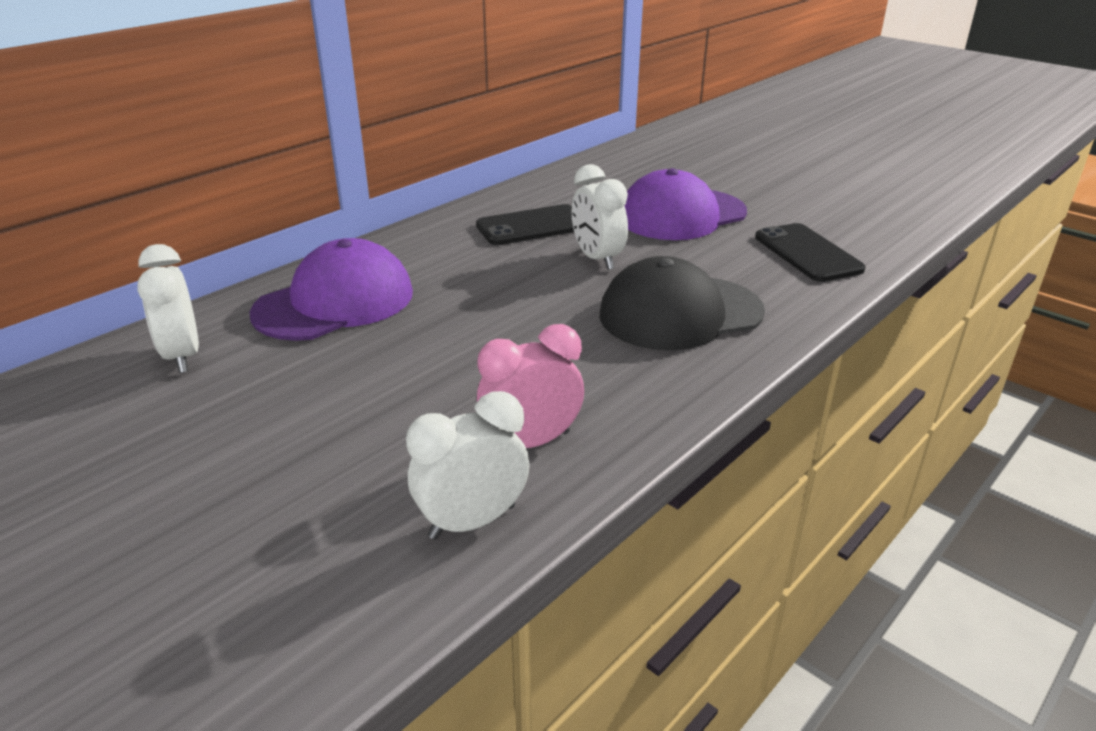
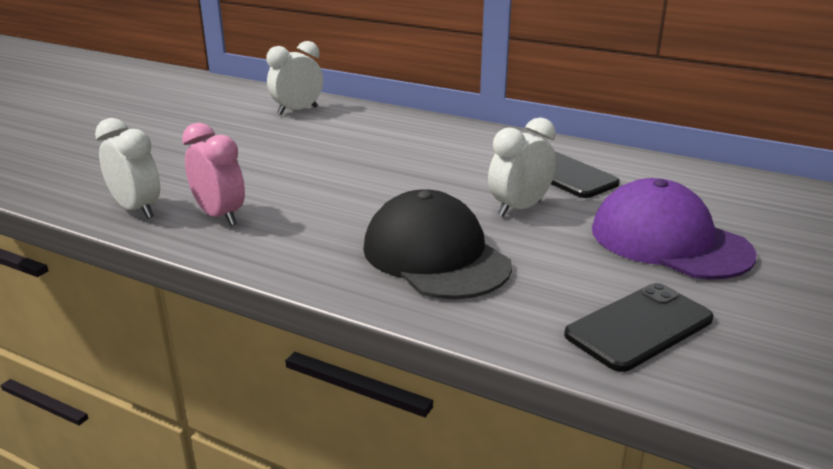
camera: 75 degrees right, 5 degrees down
(334, 302) = (380, 132): purple cap -> none

